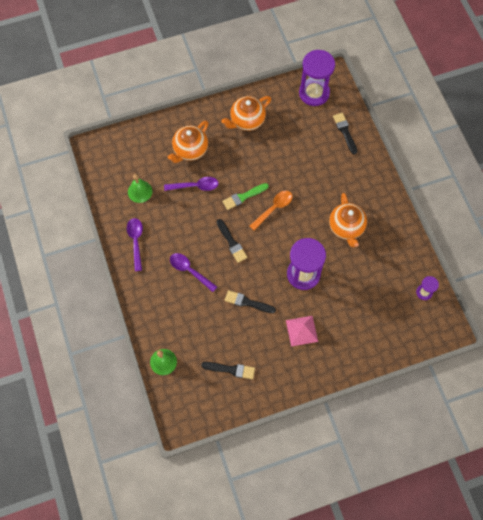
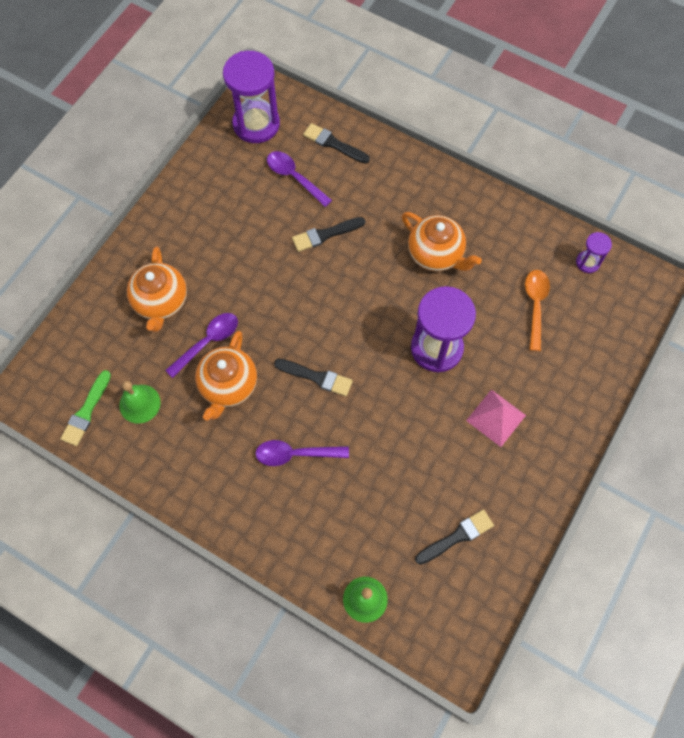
camera: 40 degrees left, 0 degrees up
(136, 241) = (191, 472): purple spoon -> purple spoon (294, 177)
(243, 197) = (281, 309): green brush -> green brush (86, 411)
(247, 121) = (202, 214): orange teapot -> orange teapot (228, 386)
(247, 302) = (402, 436): black brush -> black brush (325, 234)
(273, 208) = (331, 296): orange spoon -> orange spoon (535, 305)

